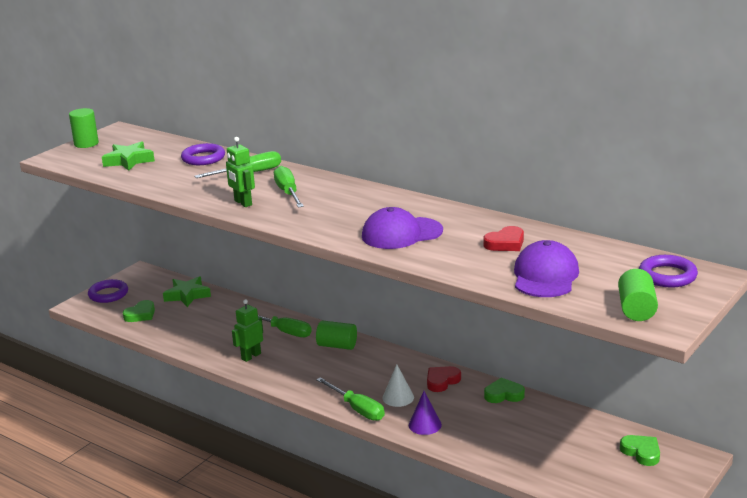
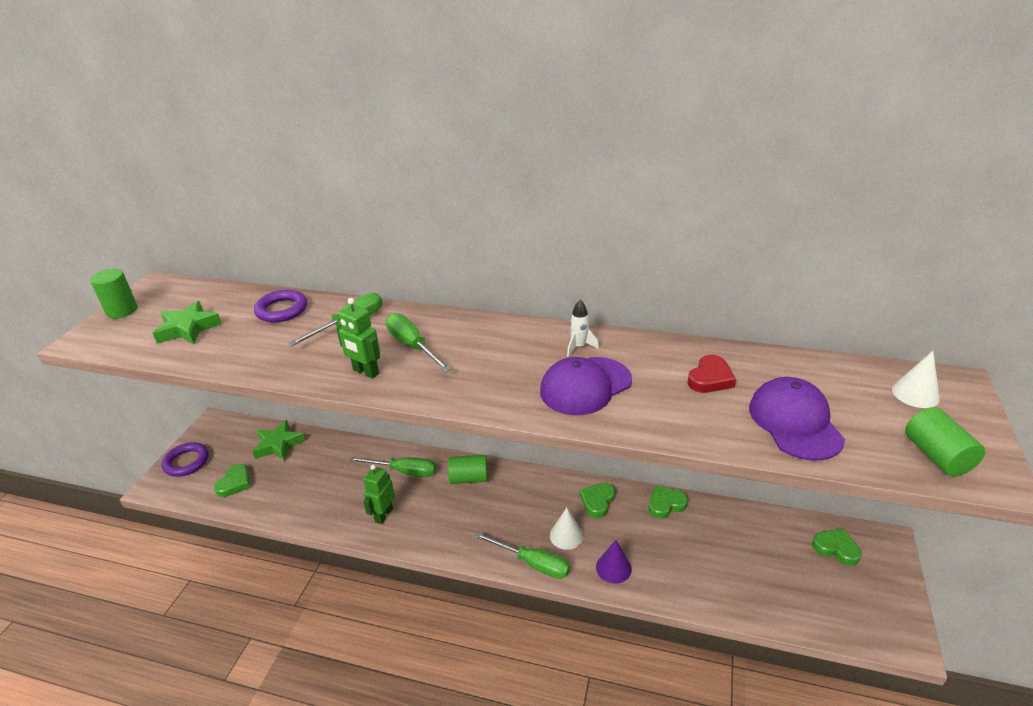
camera: 20 degrees left, 10 degrees up
(418, 211) = (579, 347): none -> white rocket
(442, 381) = (597, 501): red heart -> green heart
(667, 276) = (915, 394): purple ring -> white cone

